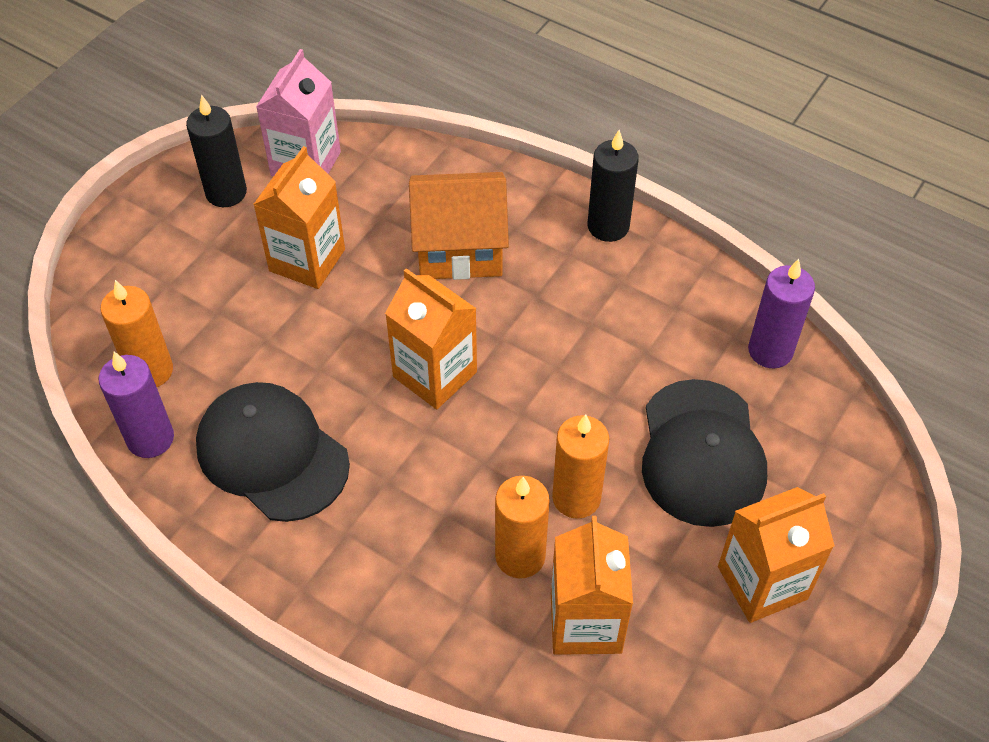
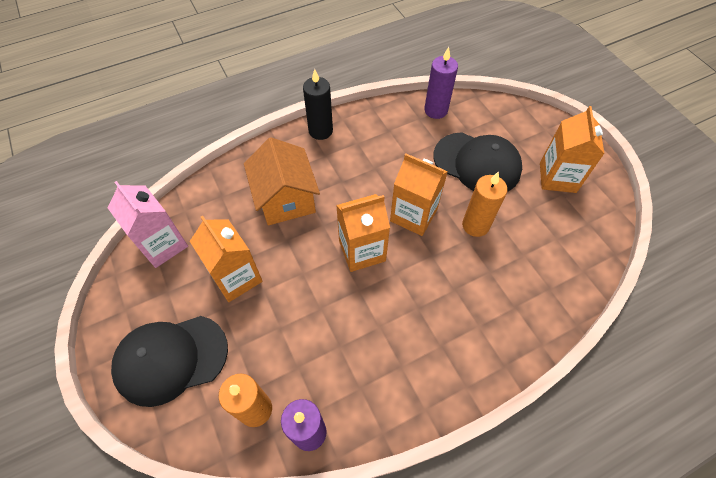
camera: 60 degrees left, 5 degrees up
(226, 192) = (147, 299): black candle -> none
(272, 454) = (365, 361): black cap -> black cap (171, 359)
(459, 248) = (286, 199): orange house -> orange house turned 45 degrees counterclockwise
(520, 556) = (497, 267): orange candle -> none
(585, 622) = (548, 257): orange carton -> orange carton (413, 215)

